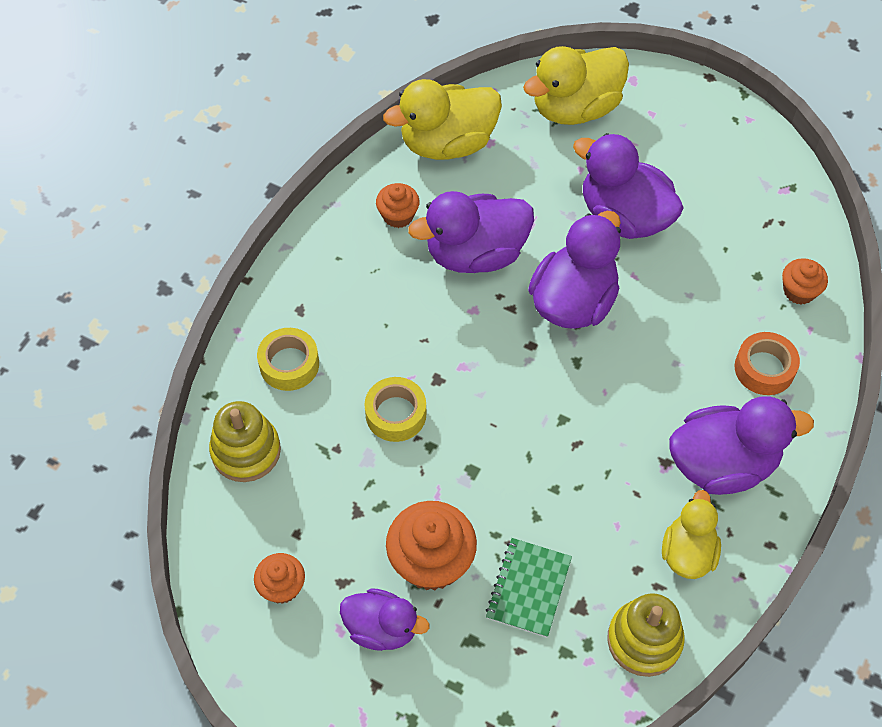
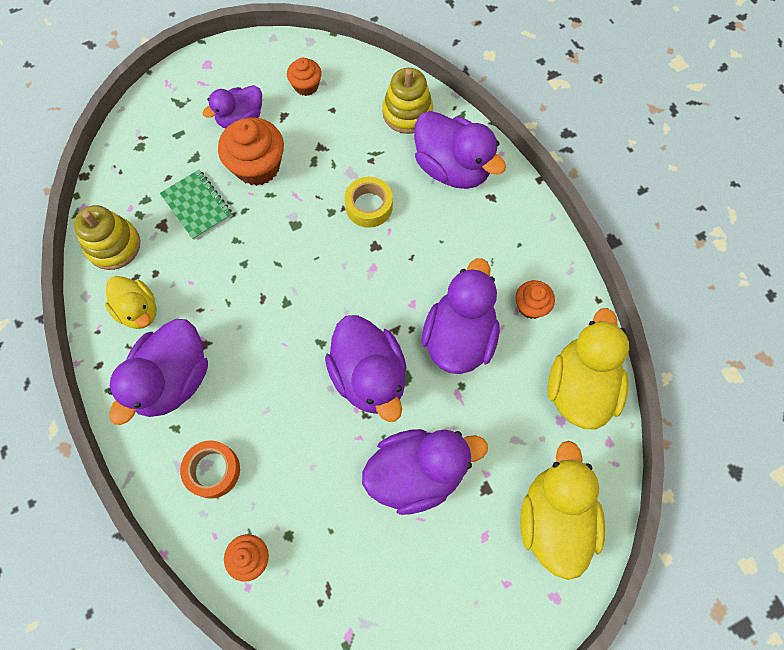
camera: 125 degrees right, 10 degrees up
(289, 364) = (452, 168): yellow tape -> purple duck

